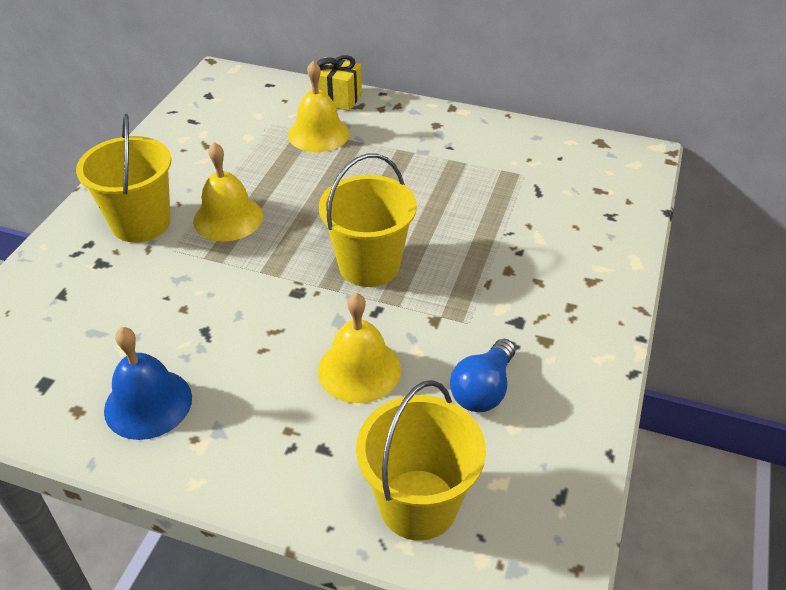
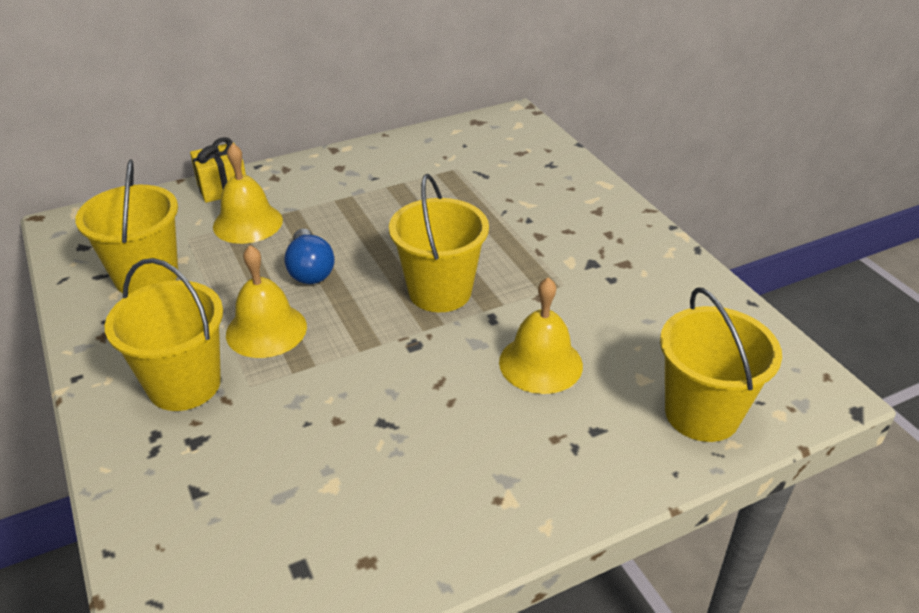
camera: 45 degrees left, 5 degrees down
(148, 403) = (421, 507): blue bell -> none
(214, 137) = (146, 277): none -> yellow bucket
(483, 389) = (634, 318): blue light bulb -> blue light bulb (310, 270)

